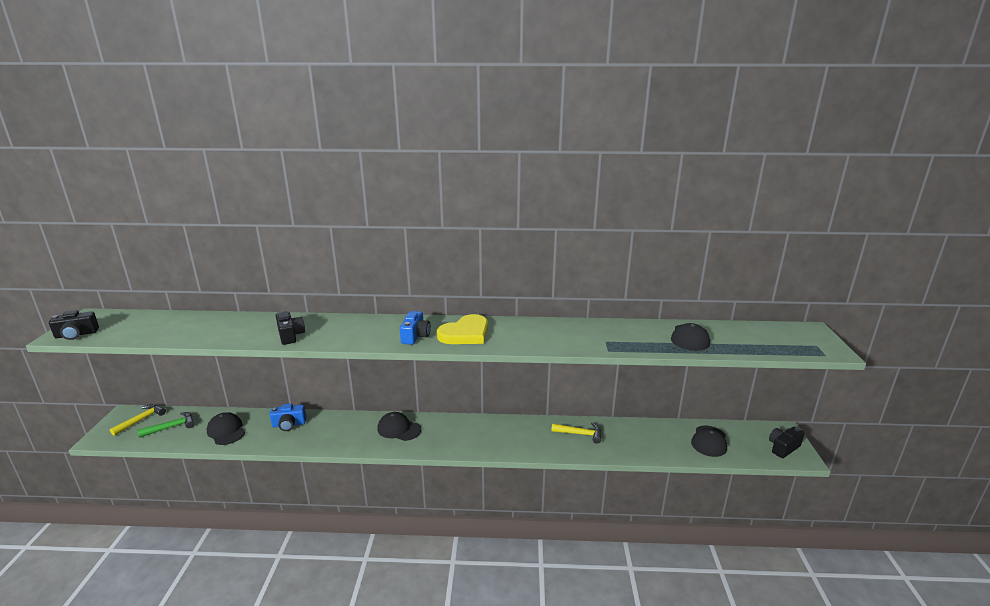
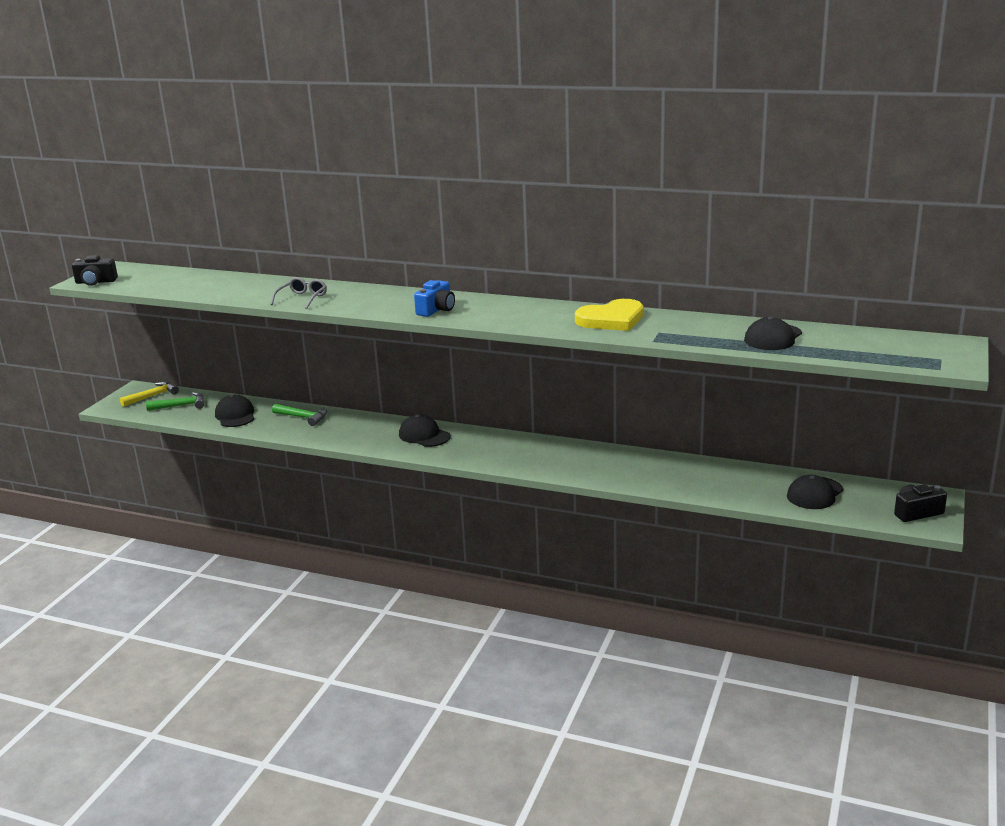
camera: 20 degrees right, 0 degrees up
(289, 424) = (303, 417): blue camera -> green hammer
(290, 335) = (302, 299): black camera -> grey glasses
(465, 333) = (495, 312): yellow heart -> yellow heart (611, 319)
(580, 434) = (644, 466): yellow hammer -> none

